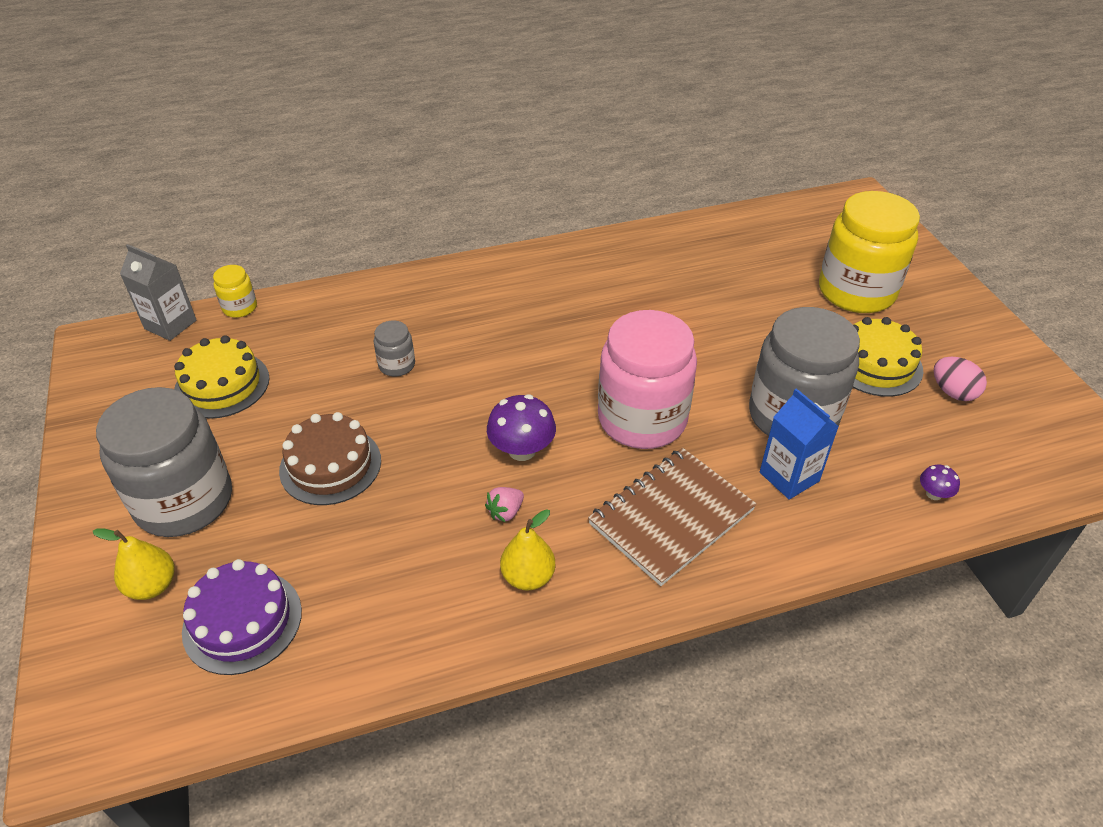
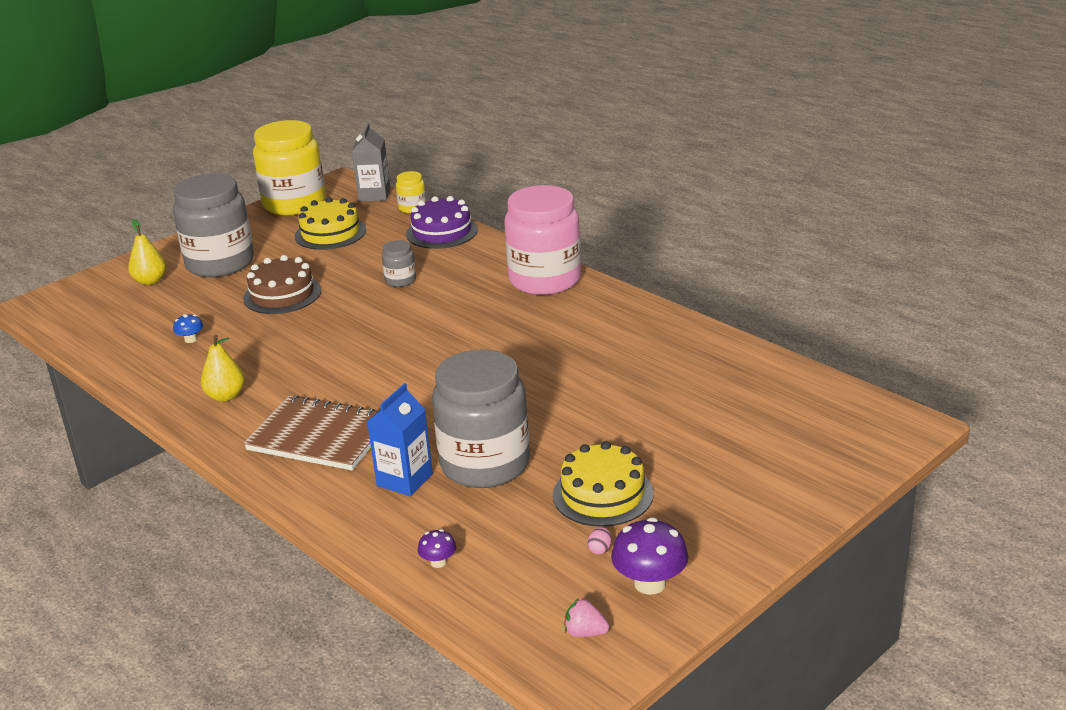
camera: 65 degrees right, 15 degrees down
(242, 621) = (139, 316): purple cake -> purple cake (442, 232)
(360, 579) = (190, 339): none -> blue mushroom
(505, 512) = (281, 369): pink strawberry -> pink strawberry (585, 633)
(522, 450) = (348, 355): purple mushroom -> purple mushroom (650, 583)
(642, 419) = (421, 394): pink jar -> pink jar (545, 280)
(856, 291) = (716, 459): yellow jar -> yellow jar (294, 203)
(953, 392) = (600, 549): pink egg -> pink egg, size x0.52

